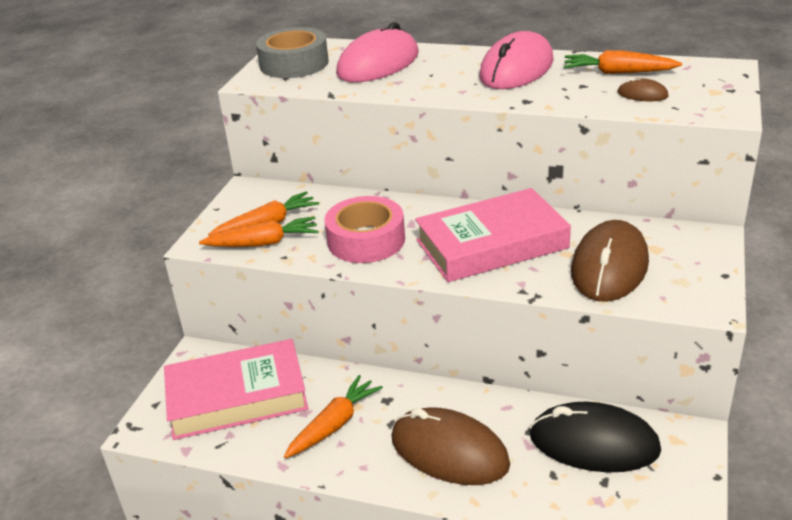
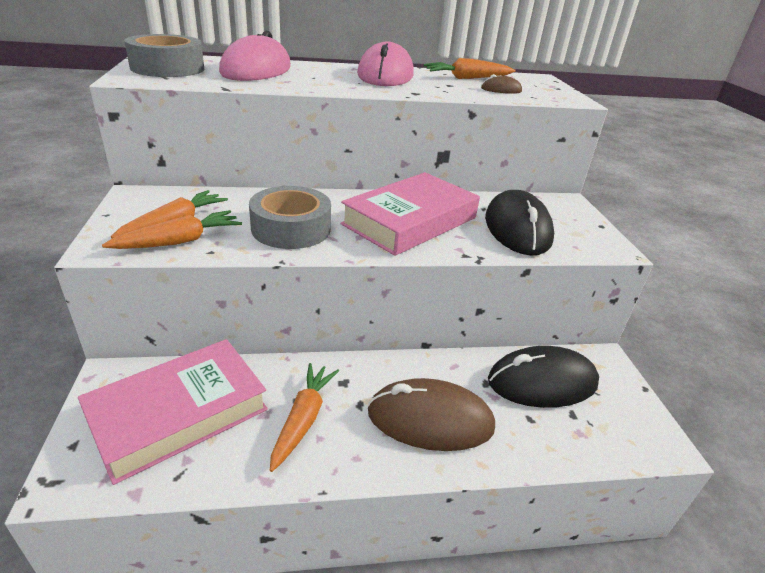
camera: 30 degrees left, 0 degrees up
(366, 240) = (291, 228): pink tape -> grey tape
(609, 267) = (517, 228): brown mouse -> black mouse

